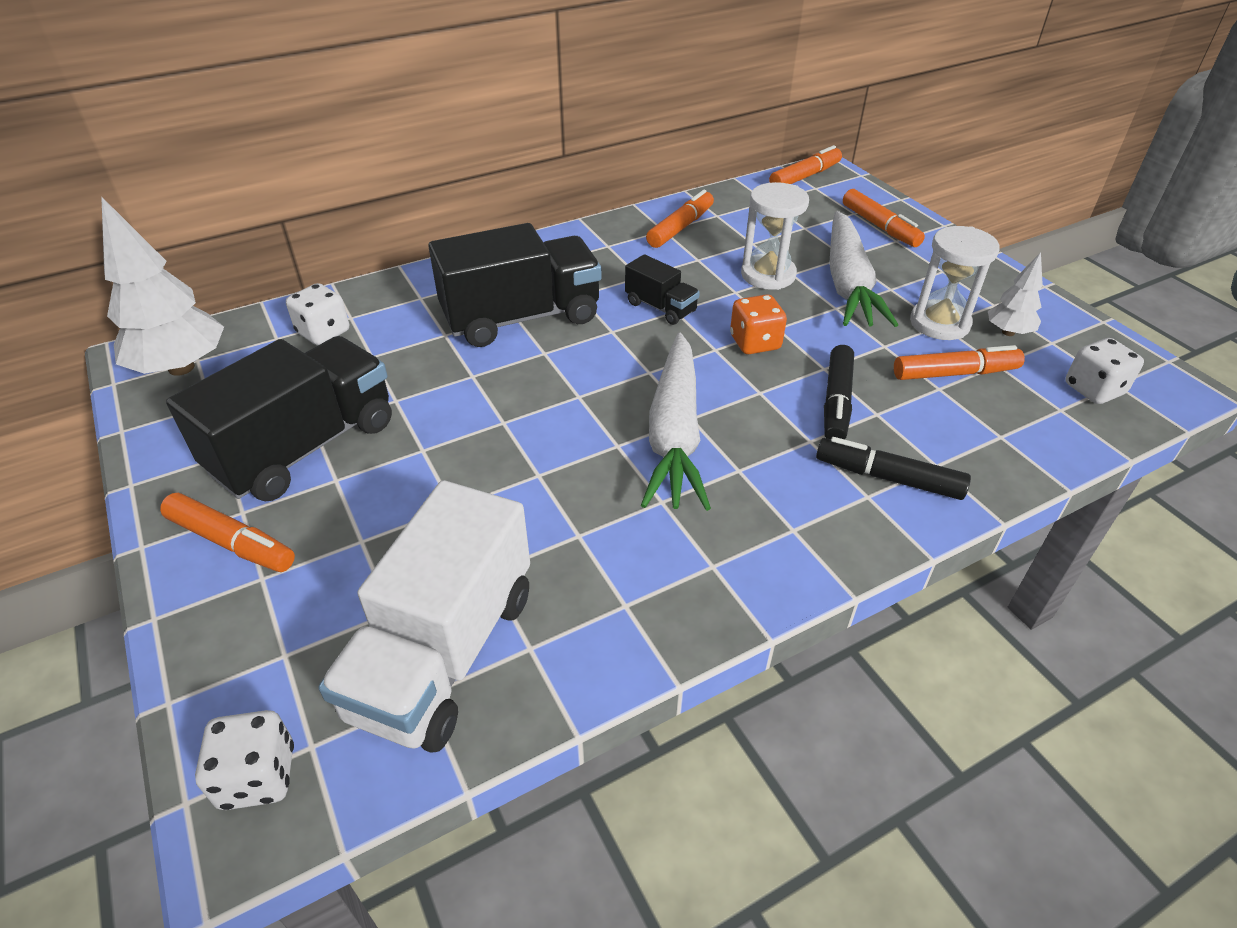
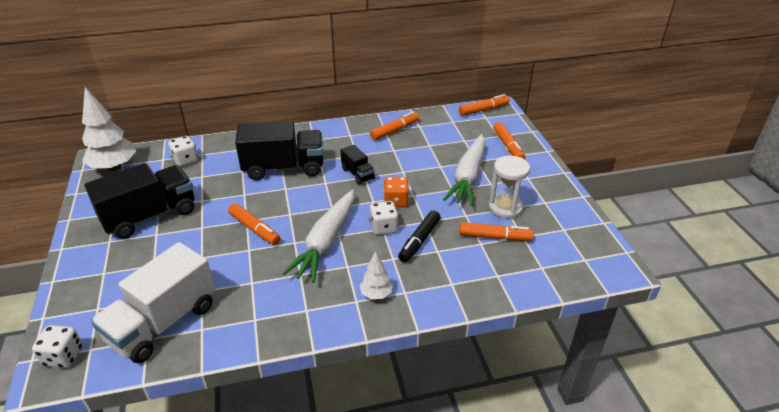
camera: 15 degrees right, 5 degrees down
(231, 542) = (98, 254): orange marker -> orange marker (254, 229)
(768, 275) = (426, 165): white hourglass -> none
(888, 477) = (421, 285): black marker -> none
(1008, 332) = (541, 219): white tree -> white tree (376, 294)
(1093, 389) = (568, 260): white dice -> white dice (383, 227)

